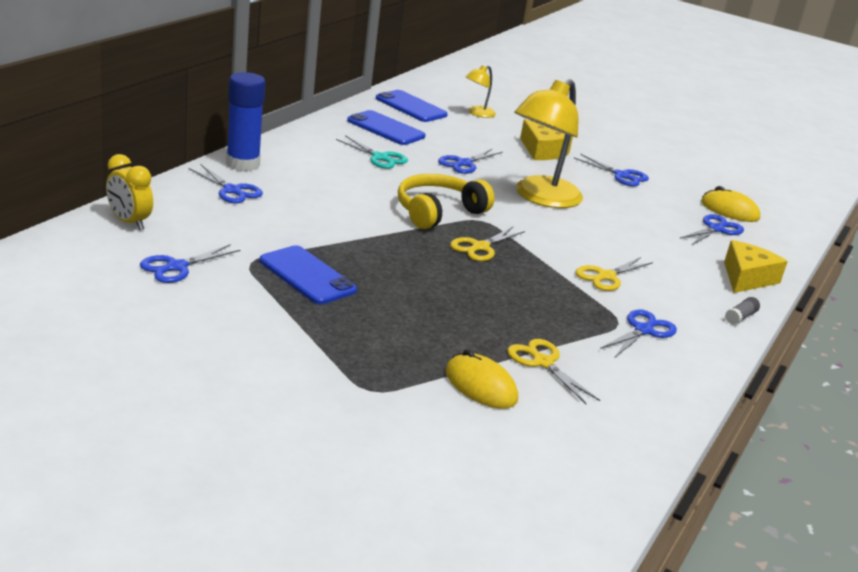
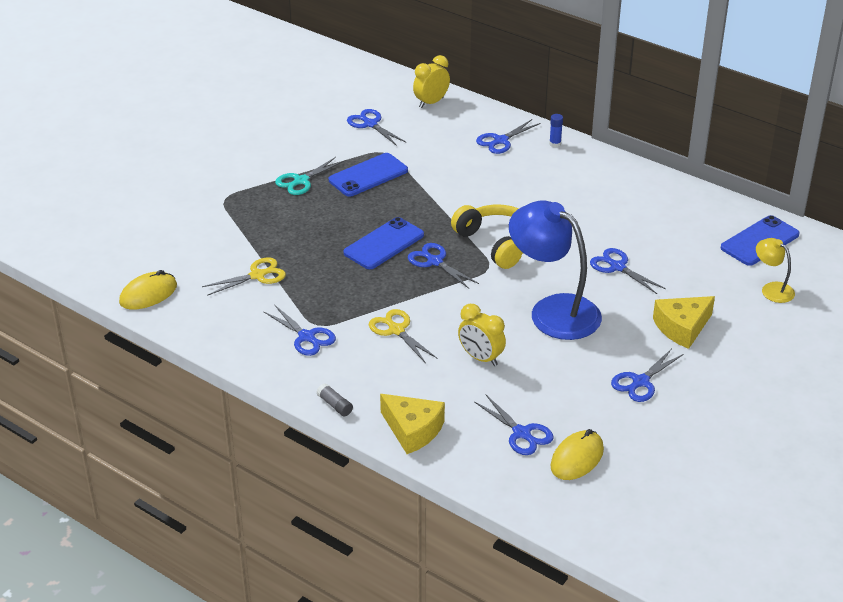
camera: 100 degrees right, 10 degrees up
(243, 164) = (555, 144): blue glue stick -> blue glue stick, size x0.42
(380, 158) = (605, 216): turquoise scissors -> turquoise scissors (301, 181)
(385, 128) = (683, 222): blue phone -> blue phone (384, 244)
(480, 247) = (434, 261): yellow scissors -> blue scissors
(480, 386) = (228, 244): yellow mouse -> yellow mouse (148, 294)
(541, 198) = (553, 310): yellow lamp -> blue lamp
(627, 237) = (481, 358): none -> yellow clock

